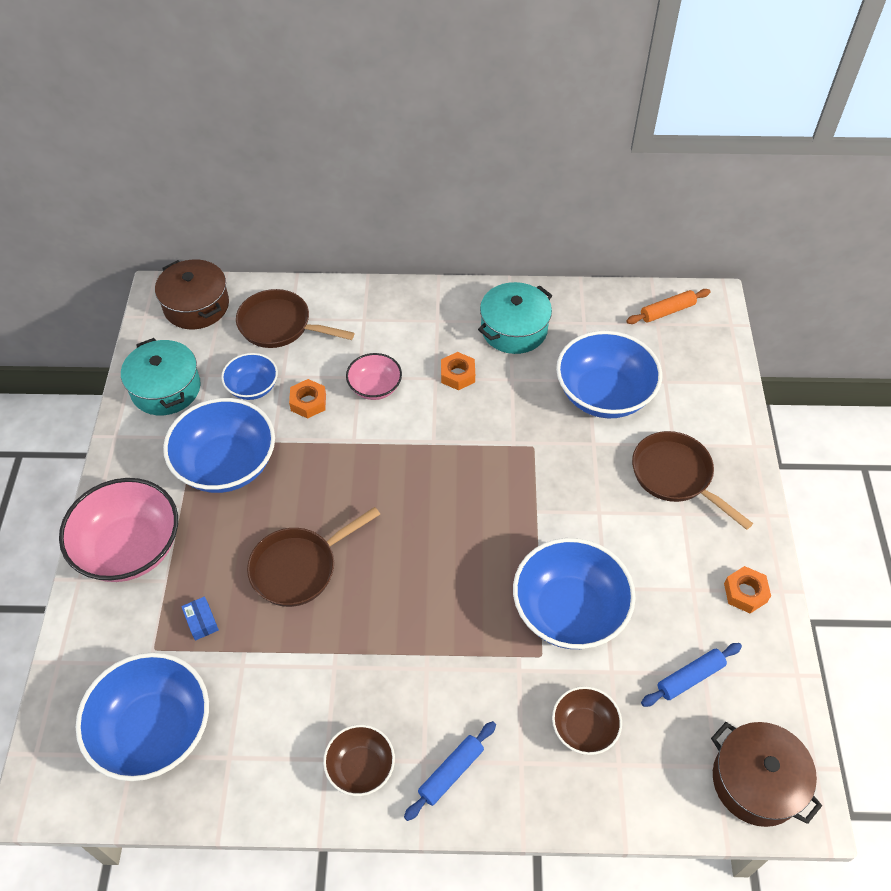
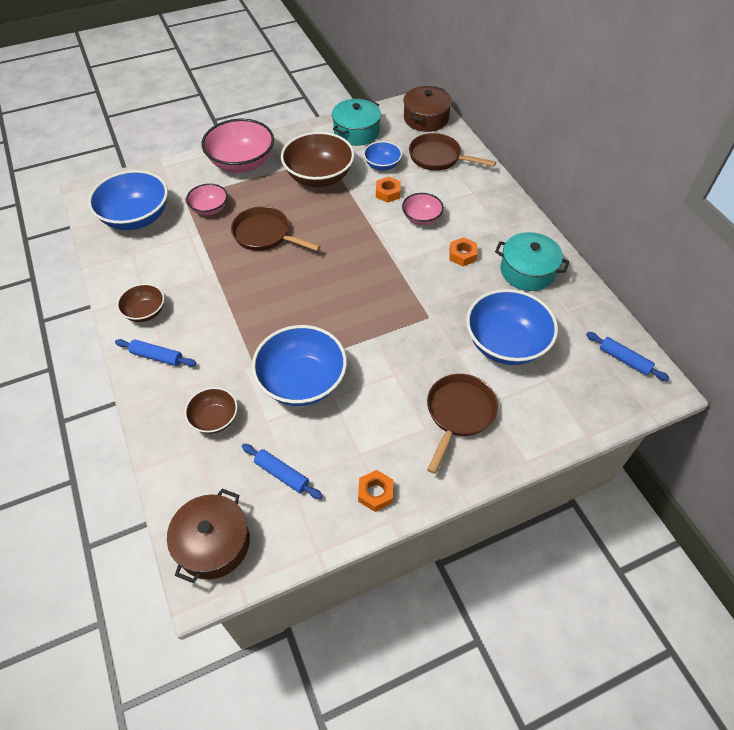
camera: 65 degrees right, 0 degrees up
(201, 622) = (210, 209): blue box -> pink bowl
(226, 465) = (319, 177): blue bowl -> brown bowl
(279, 325) = (438, 158): brown pan -> brown pan turned 60 degrees counterclockwise
(667, 311) = (624, 360): orange rolling pin -> blue rolling pin

